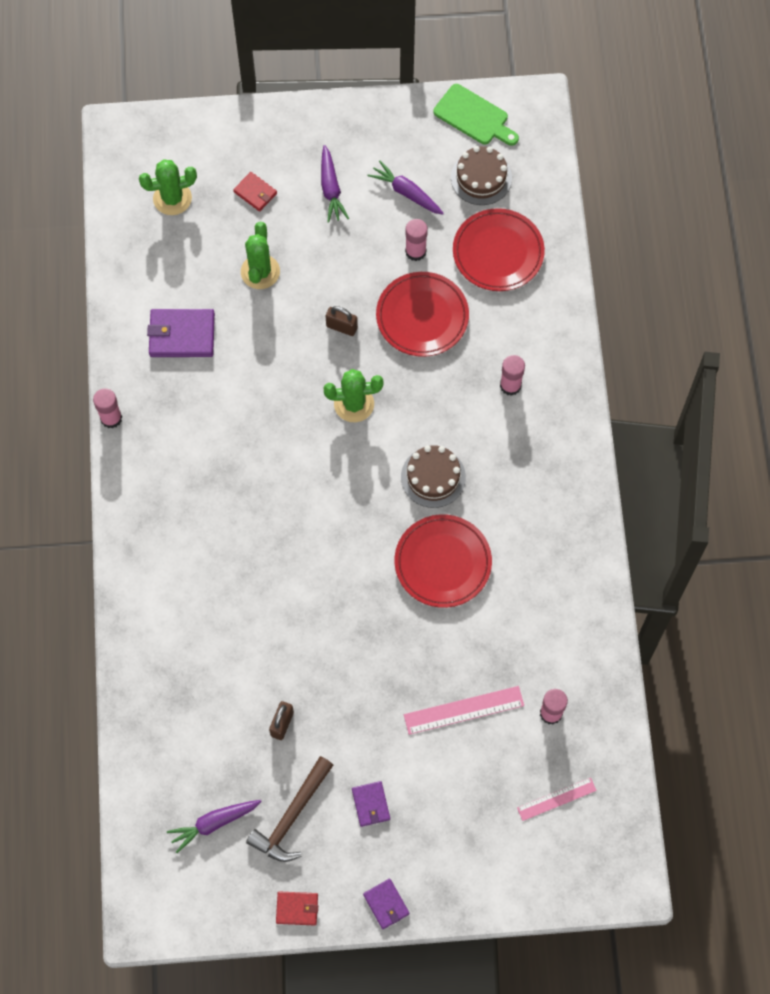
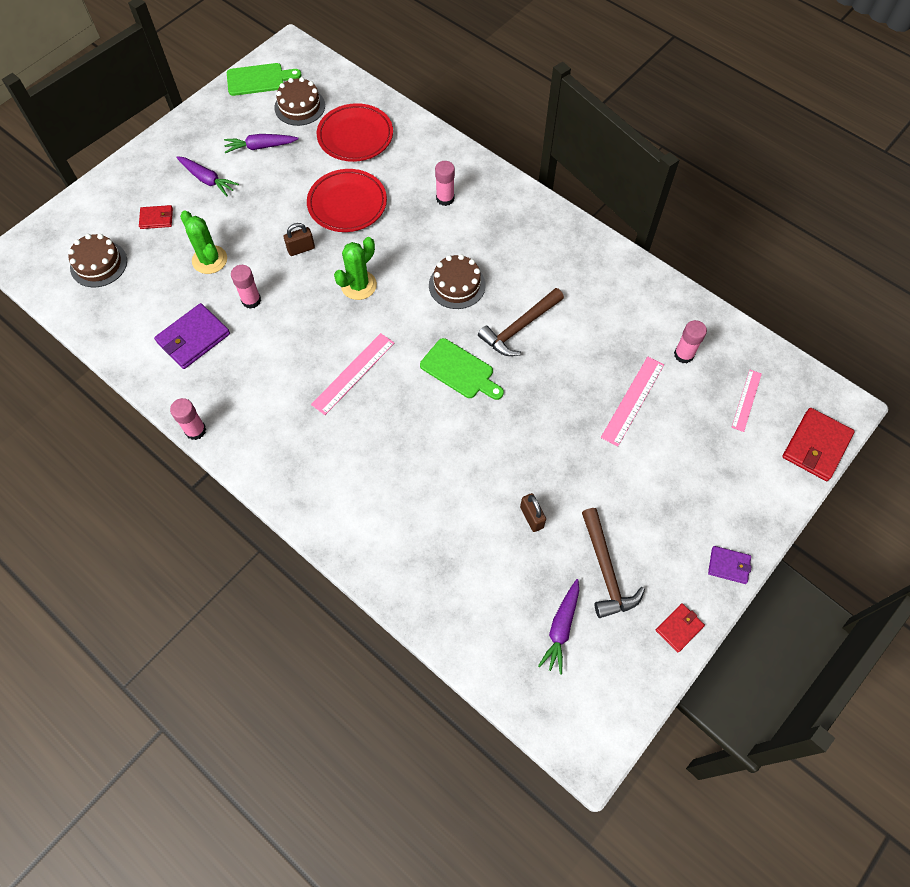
camera: 45 degrees left, 5 degrees down
(172, 198) = (98, 264): green cactus -> brown cake
(271, 479) = (353, 373): none -> pink ruler
(355, 555) = (460, 370): none -> green cutting board
(371, 804) = (645, 512): purple wallet -> none
(415, 251) = (302, 173): pink glue stick -> pink glue stick (251, 300)
(442, 563) = (519, 328): red plate -> brown hammer
(567, 889) = (816, 446): none -> red wallet

